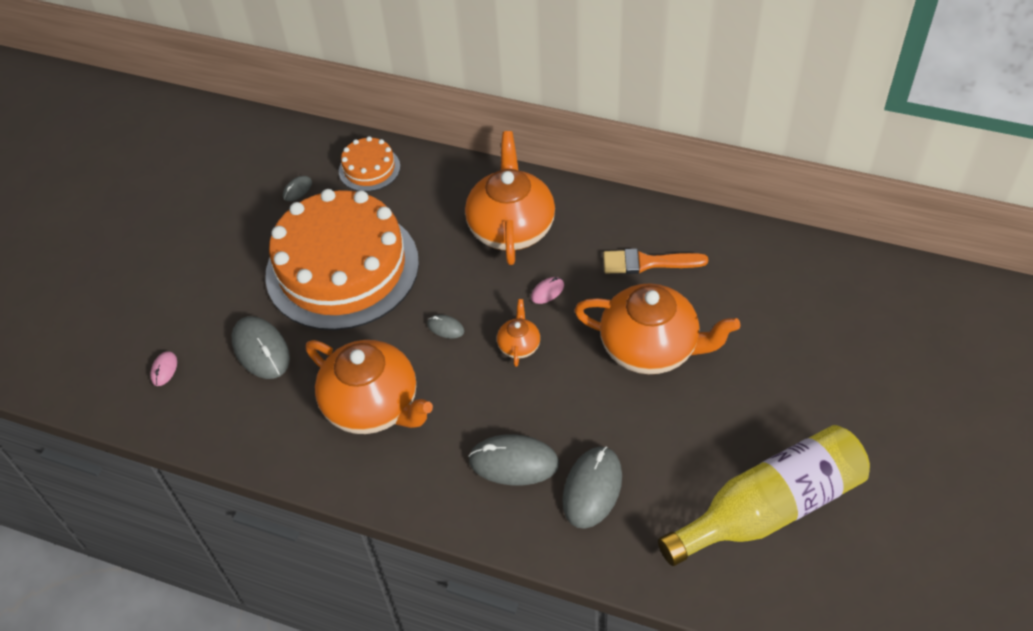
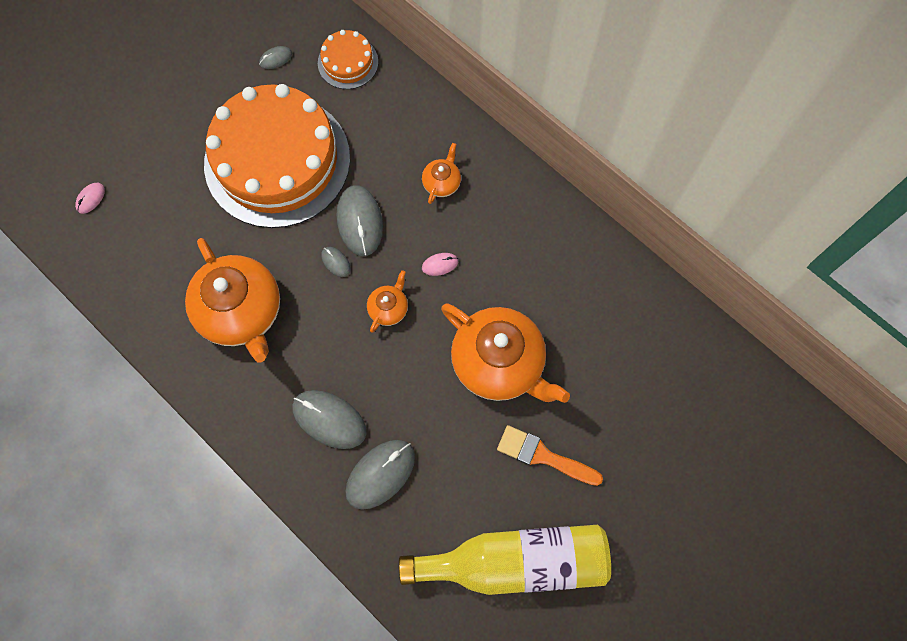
camera: 20 degrees right, 20 degrees up
(261, 350) = (175, 214): grey mouse -> grey mouse (360, 221)
(511, 227) = (442, 183): orange teapot -> orange teapot, size x0.45
(647, 263) = (542, 274): orange brush -> orange brush (543, 456)

